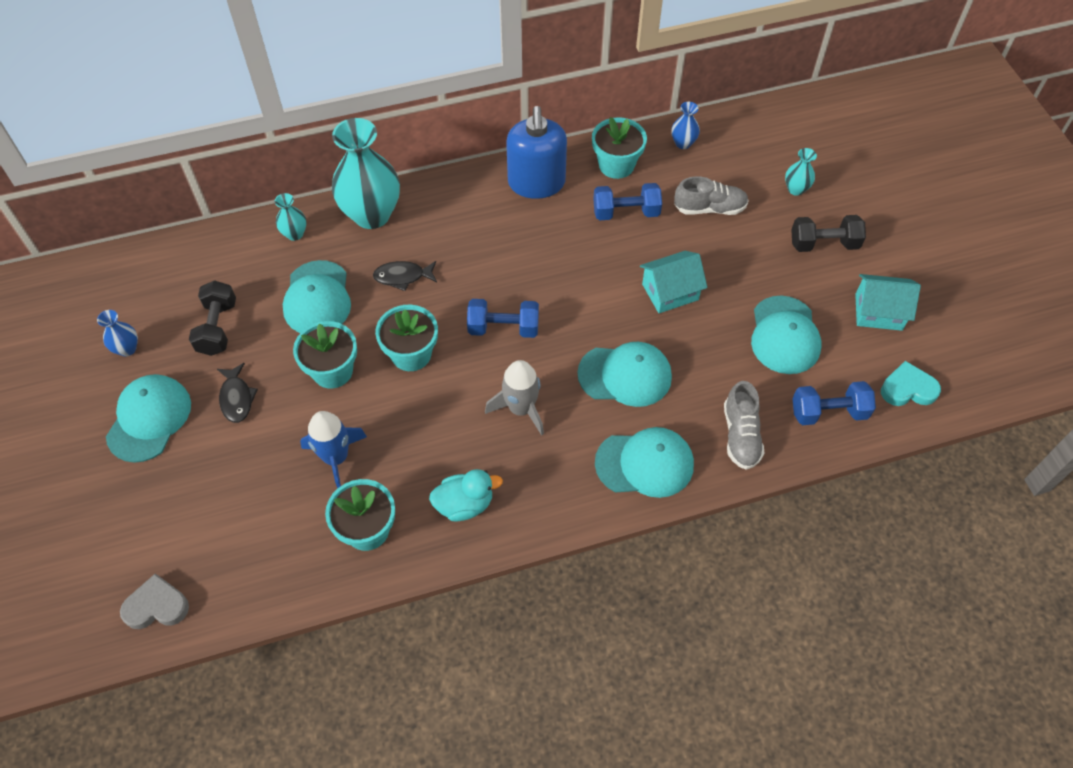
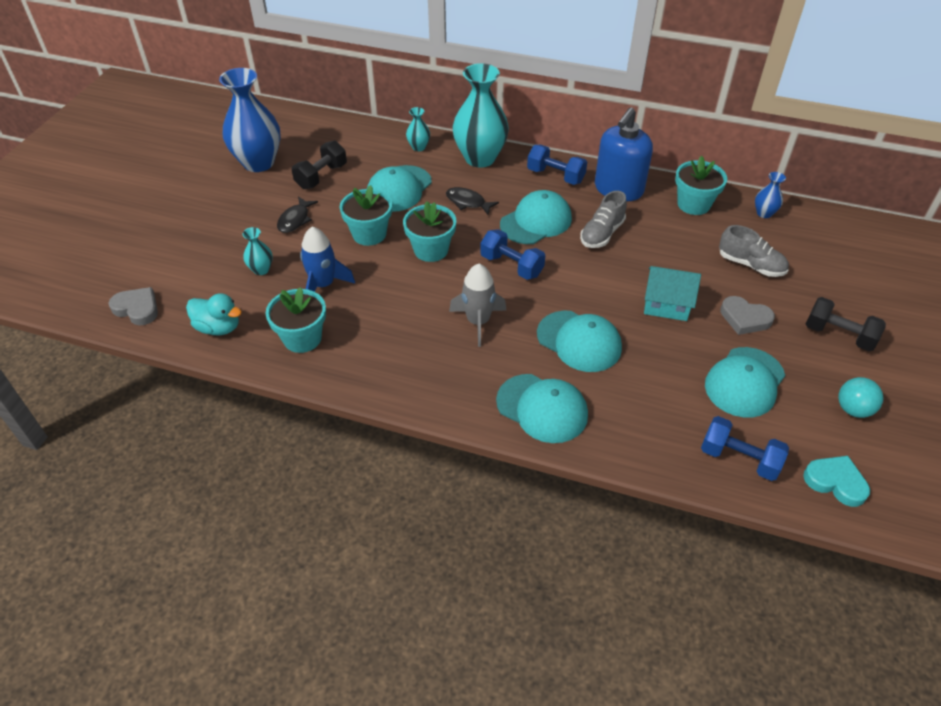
camera: 35 degrees right, 10 degrees down
(127, 349) = (258, 163): blue vase -> blue vase, size x2.24
(149, 419) = (234, 205): turquoise cap -> turquoise cap (536, 221)
(464, 504) = (382, 360): turquoise duck -> turquoise duck (218, 327)
(626, 212) = (674, 237): blue dumbbell -> blue dumbbell (555, 176)
(740, 435) = (642, 432): grey shoe -> grey shoe (602, 234)
(742, 269) = (744, 318): none -> grey heart
(796, 189) = (843, 285): turquoise vase -> turquoise vase (261, 269)
(878, 312) = (853, 409): turquoise house -> turquoise ball

